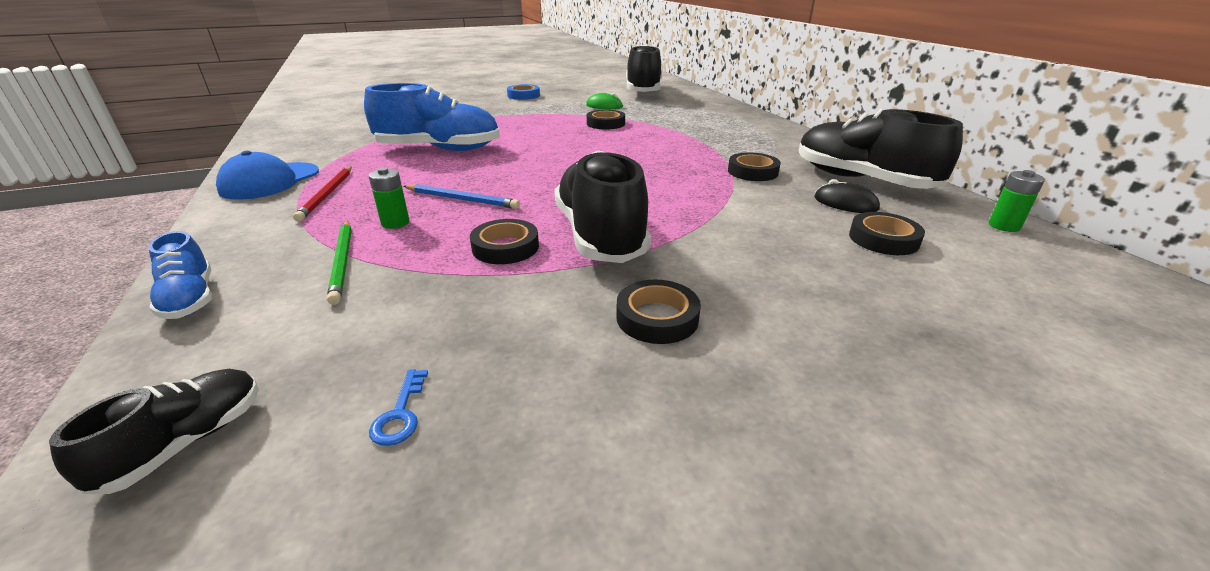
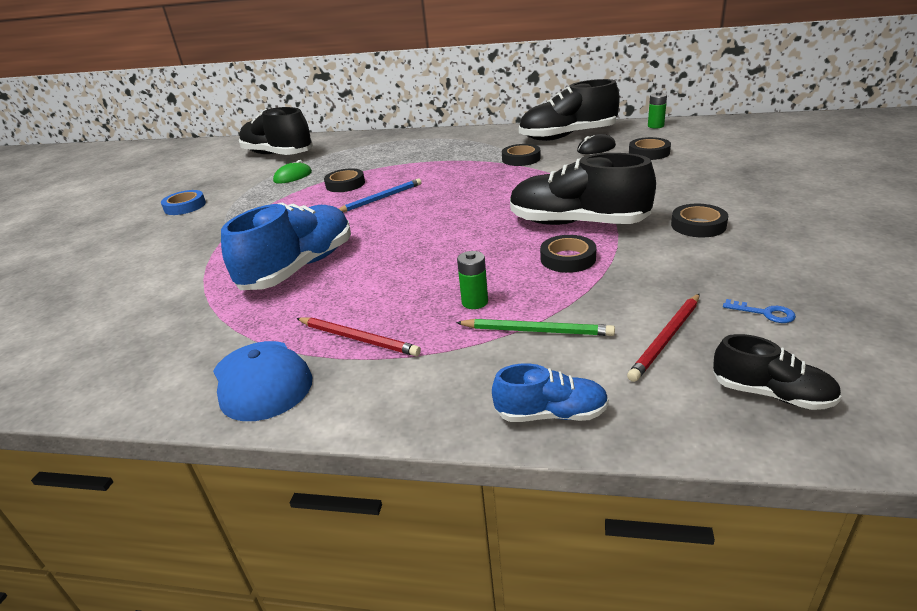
camera: 55 degrees left, 0 degrees up
(186, 443) = (771, 394): black shoe -> black shoe turned 150 degrees clockwise
(327, 341) = (666, 338): none -> red pencil
(462, 199) = (453, 267): blue pencil -> blue pencil (381, 198)

